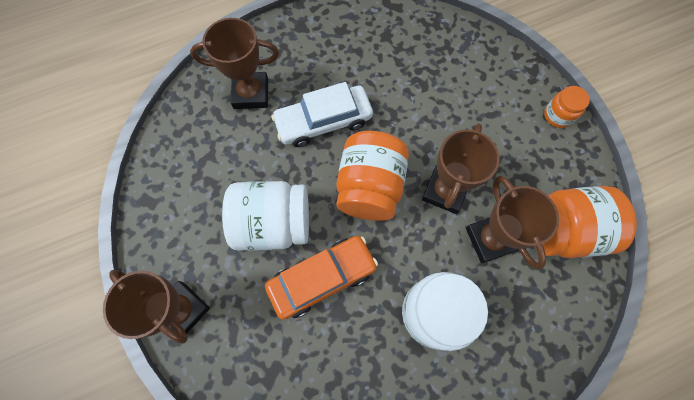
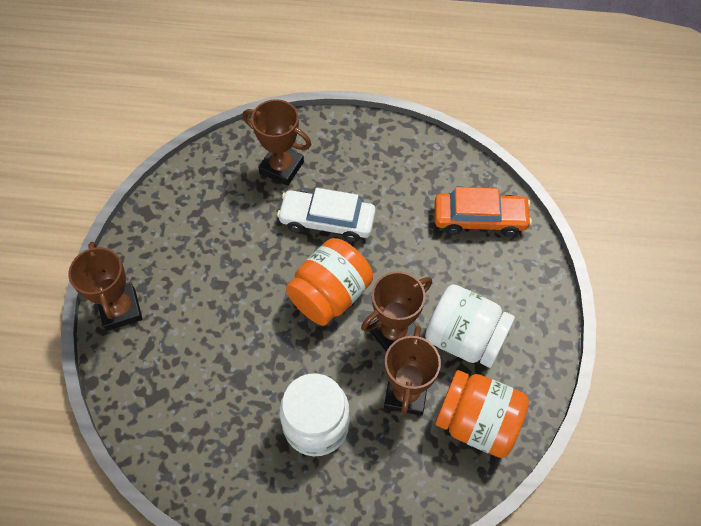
camera: 30 degrees right, 10 degrees down
(273, 224) = (231, 282): white jar -> white jar (464, 338)
(322, 278) = (243, 346): orange car -> orange car (479, 219)
(558, 115) = (545, 323): orange jar -> none

